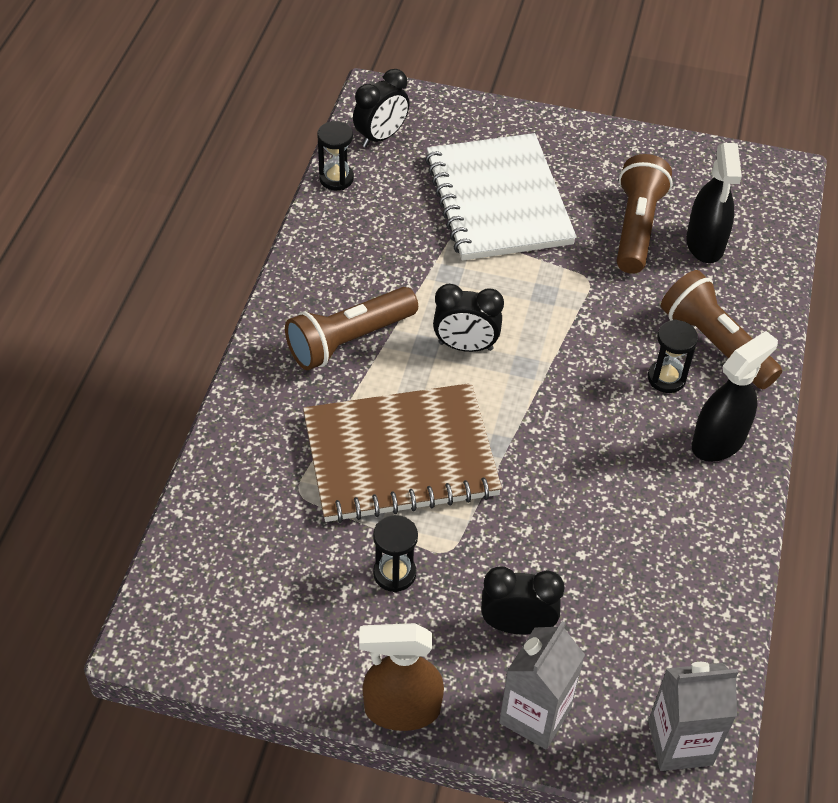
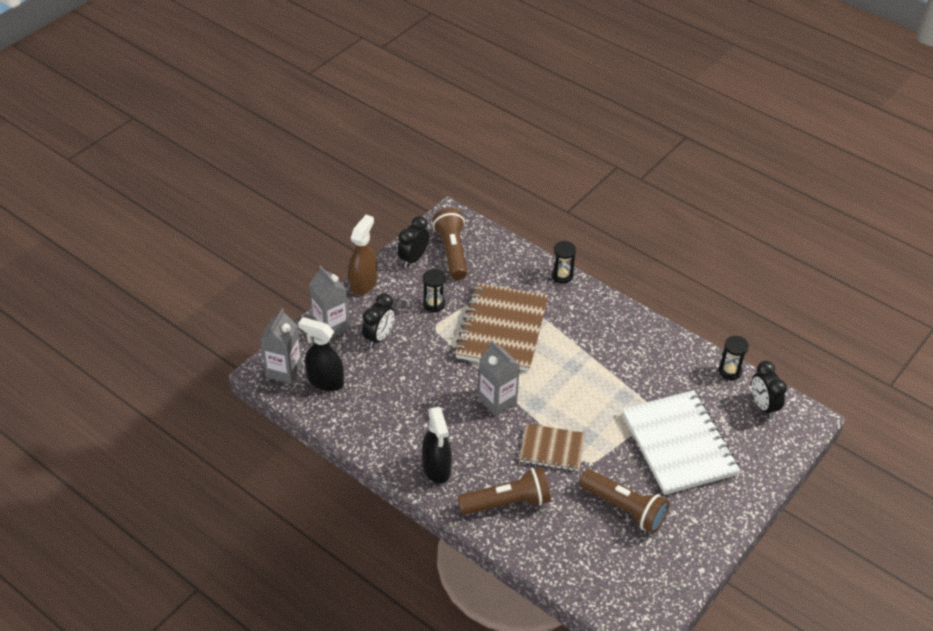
camera: 115 degrees right, 5 degrees down
(349, 340) = (592, 335): brown flashlight -> brown flashlight (452, 252)
(465, 346) = (563, 383): black clock -> black clock (413, 258)
(498, 200) = (679, 444): white notebook -> white notebook turned 60 degrees clockwise
(549, 413) = (497, 400): none -> grey carton
(594, 324) = (552, 449): none -> brown notebook
(666, 378) = (494, 465): black hourglass -> black hourglass (562, 276)
(705, 244) = (593, 539): black spray bottle -> black spray bottle (325, 381)

